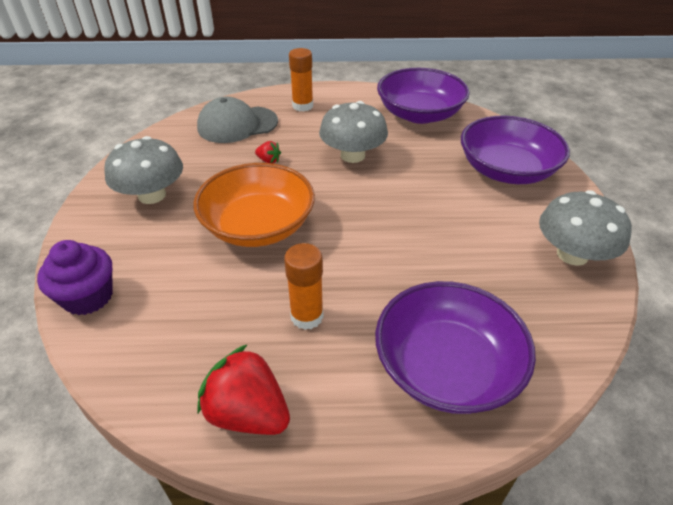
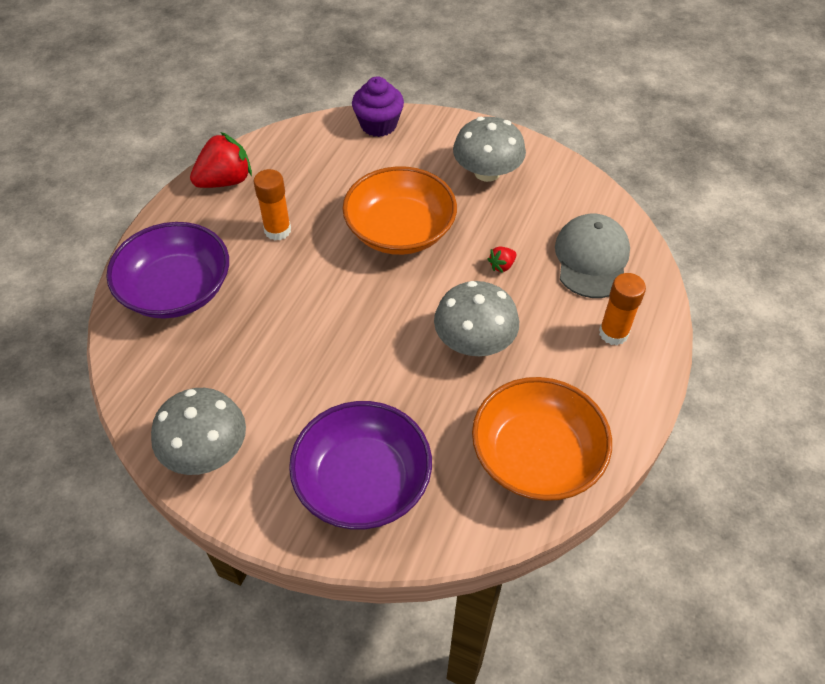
camera: 115 degrees right, 10 degrees up
(419, 114) = (536, 456): purple bowl -> orange bowl

